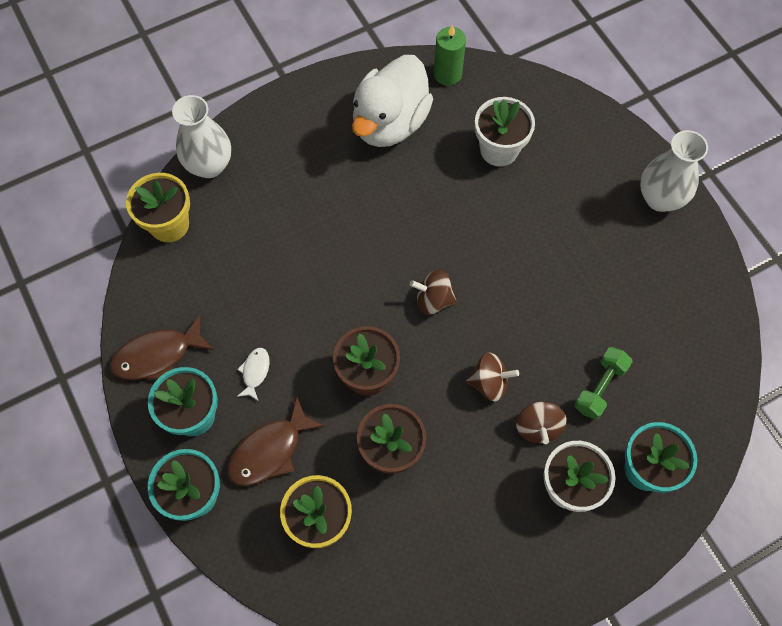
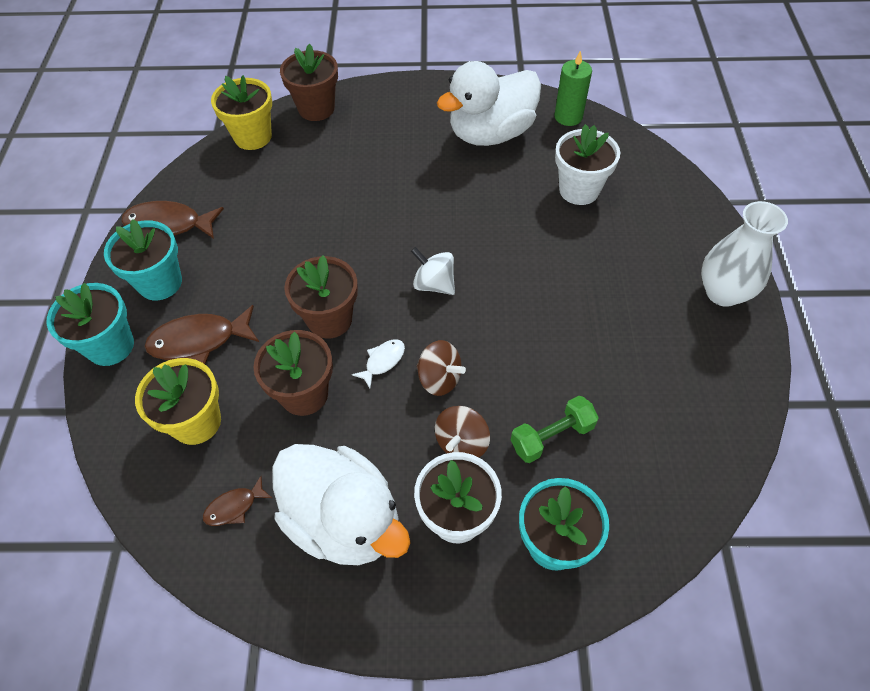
camera: 30 degrees right, 10 degrees down
(209, 165) = (316, 108): white vase -> brown flower pot
(255, 372) = (235, 272): white fish -> white fish (383, 361)
(400, 570) = (234, 507): none -> brown fish
(433, 300) = (434, 284): brown spinning top -> white spinning top
(489, 534) = (344, 520): none -> white duck

